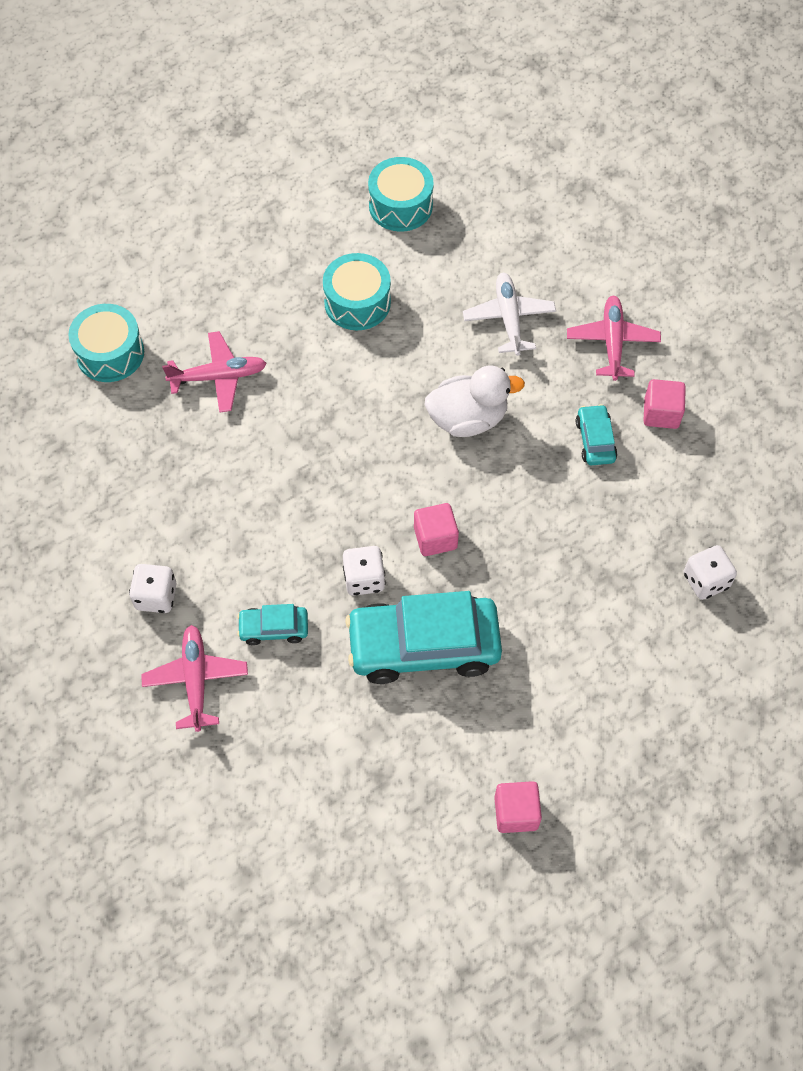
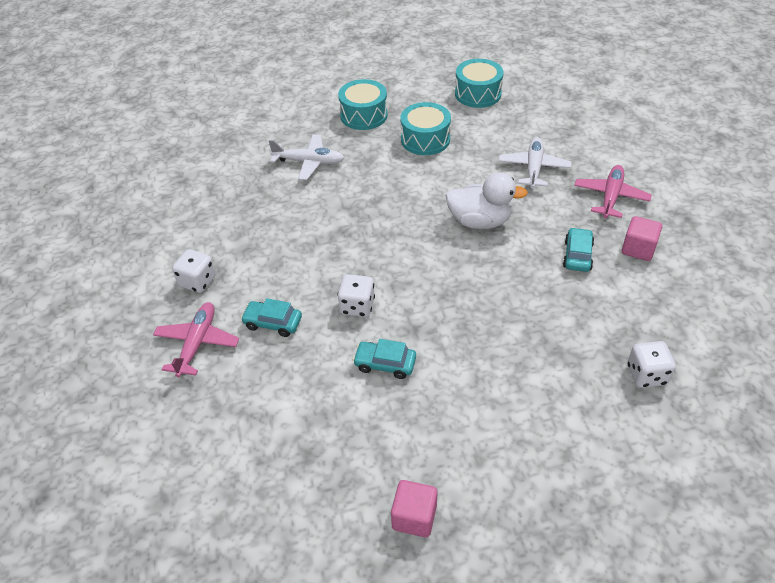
camera: 20 degrees right, 15 degrees down
(110, 353) = (243, 136): turquoise drum -> turquoise drum (363, 115)
(219, 376) = (309, 162): pink plane -> white plane
(423, 646) = (385, 364): turquoise car -> turquoise car, size x0.47
(435, 538) = (424, 292): pink cube -> none

